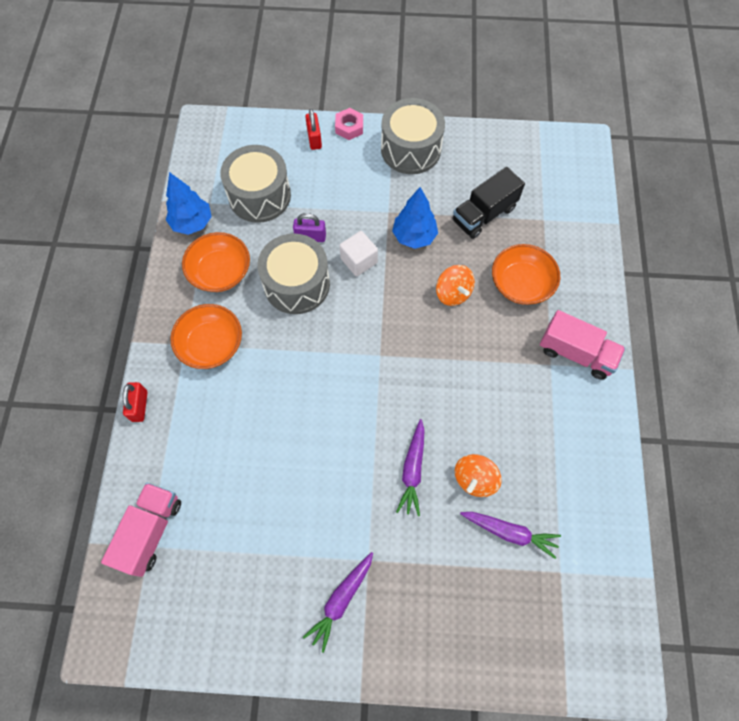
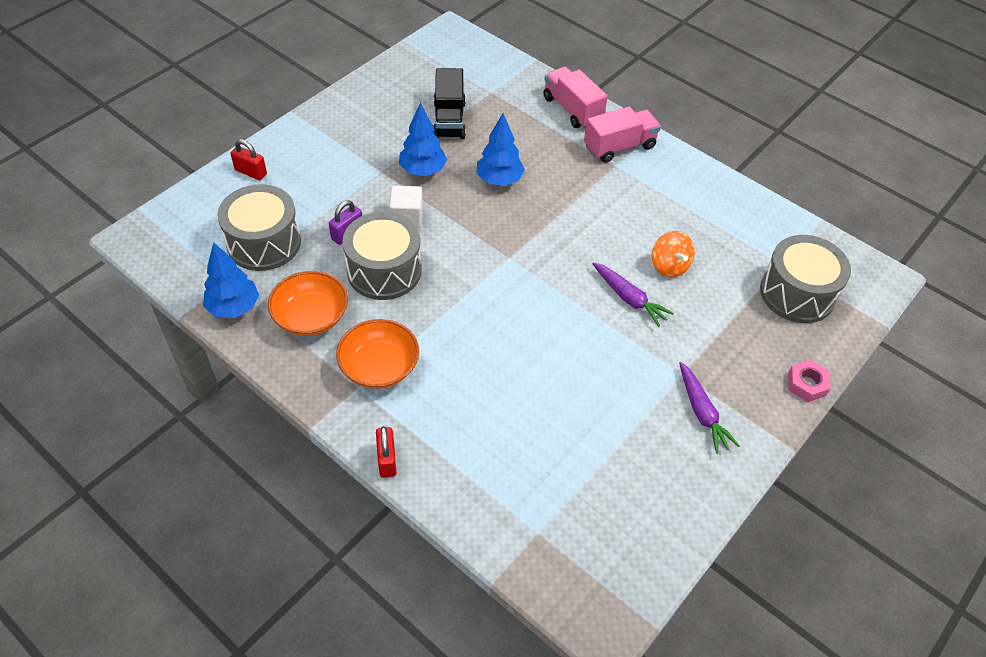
camera: 55 degrees left, 15 degrees down
(139, 406) = (387, 460): red padlock -> red padlock turned 45 degrees clockwise
(150, 531) = (524, 522): pink truck -> pink truck (572, 110)
(349, 127) = (268, 144): pink nut -> pink nut (806, 384)
(411, 149) = (338, 122): grey drum -> grey drum (797, 293)
(453, 293) = (499, 180): orange spinning top -> blue tree
(509, 532) = (728, 273): purple carrot -> none
(521, 284) = (532, 138): orange bowl -> none

